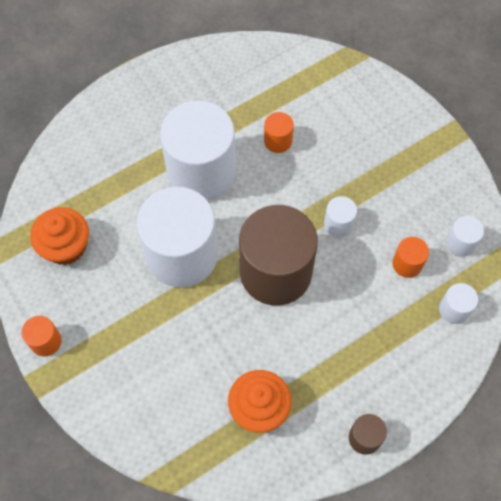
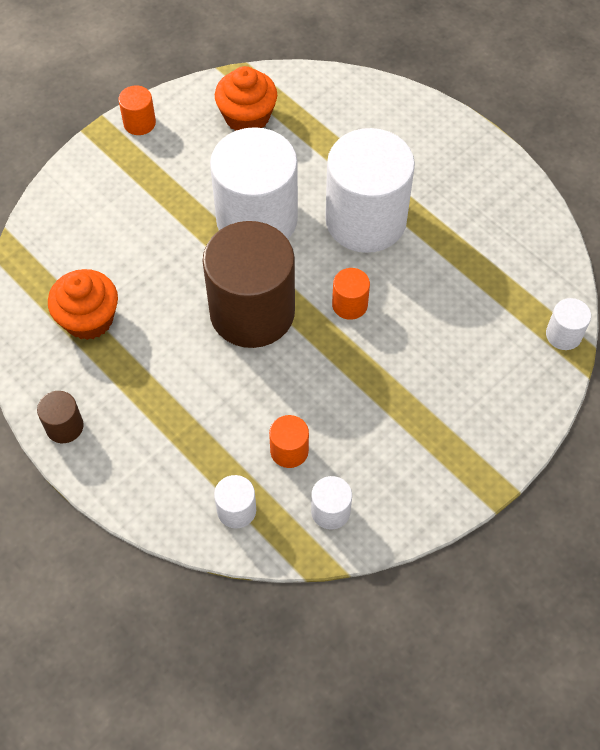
camera: 80 degrees right, 5 degrees down
(278, 141) = (428, 290): orange cylinder -> orange cylinder (349, 304)
(338, 224) = (328, 369): white cylinder -> white cylinder (563, 335)

